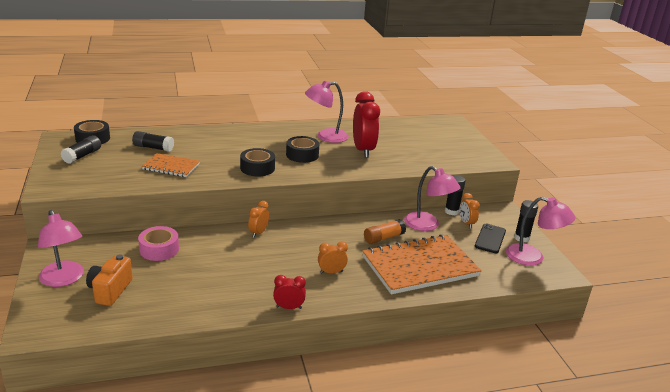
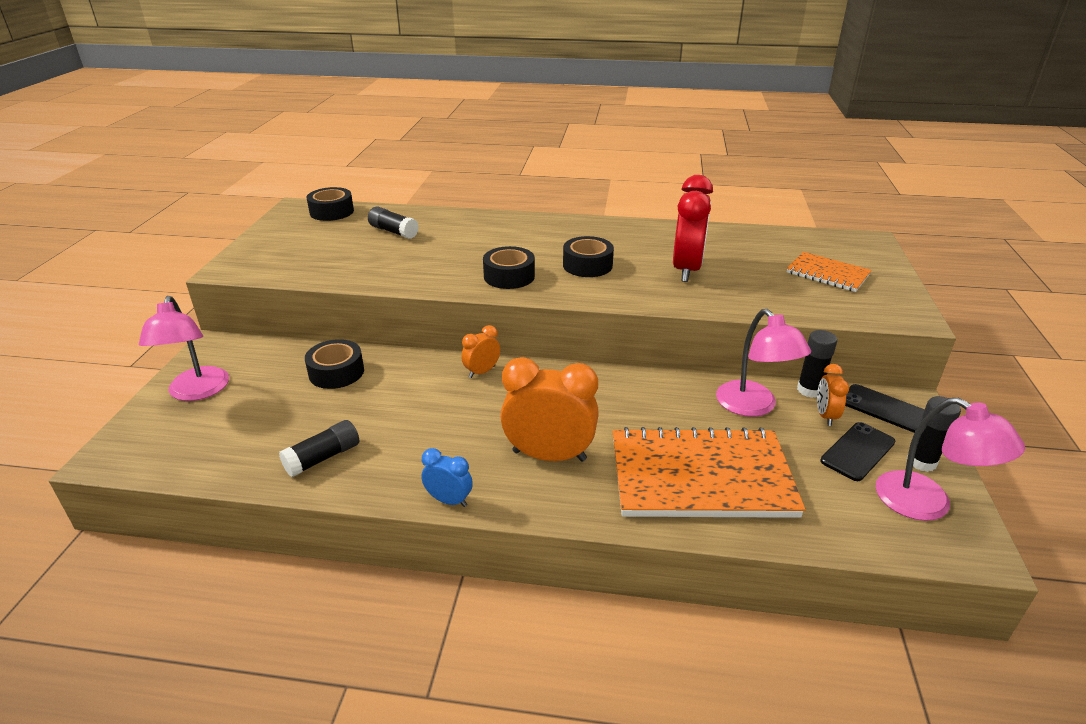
camera: 25 degrees right, 5 degrees up
(82, 156) = (302, 232): black glue stick -> black glue stick (323, 458)
(110, 290) = (236, 419): orange camera -> none
(159, 249) = (336, 372): pink tape -> black tape
(171, 167) = (396, 259): orange notebook -> orange notebook (827, 274)
(289, 307) = (449, 500): red clock -> blue clock
(326, 136) = (641, 242): pink lamp -> none
(331, 272) = (549, 456): orange clock -> orange clock, size x1.97
(383, 238) = (666, 414): orange glue stick -> none
(493, 215) = (884, 409): none -> black phone

